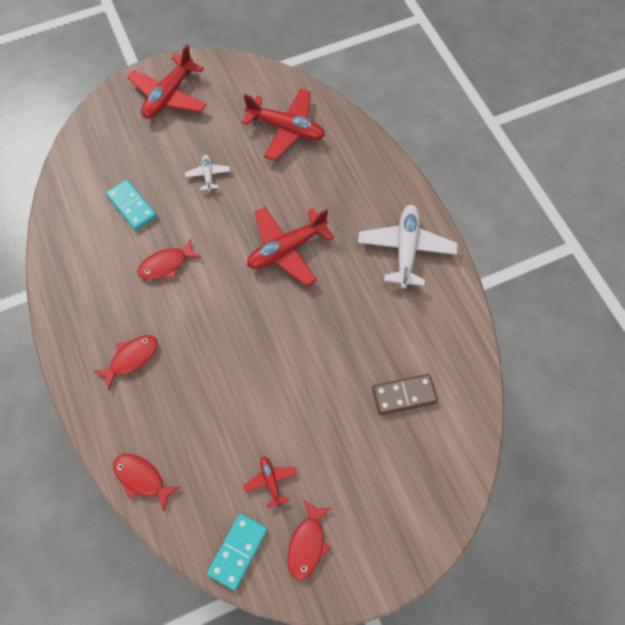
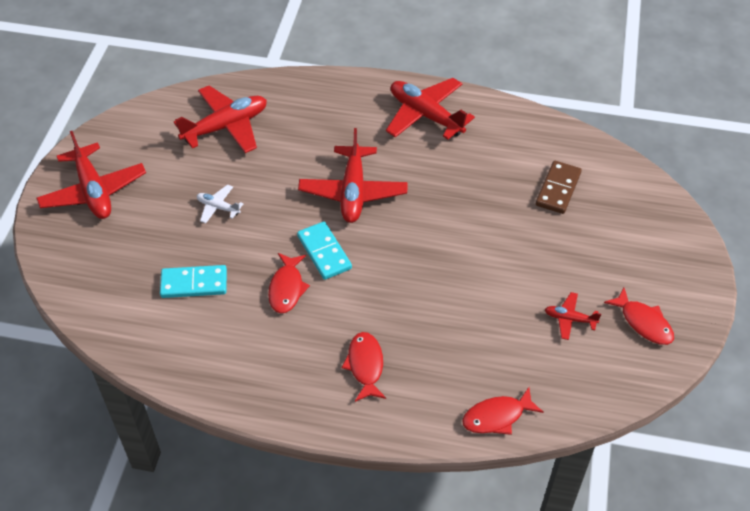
camera: 55 degrees left, 15 degrees down
(238, 551) = (617, 376): turquoise domino -> turquoise domino (324, 252)
(406, 249) = (425, 115): white plane -> red plane

